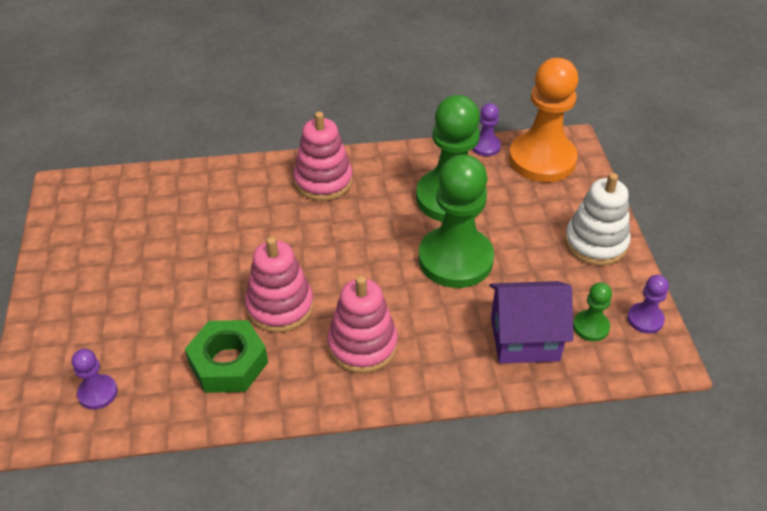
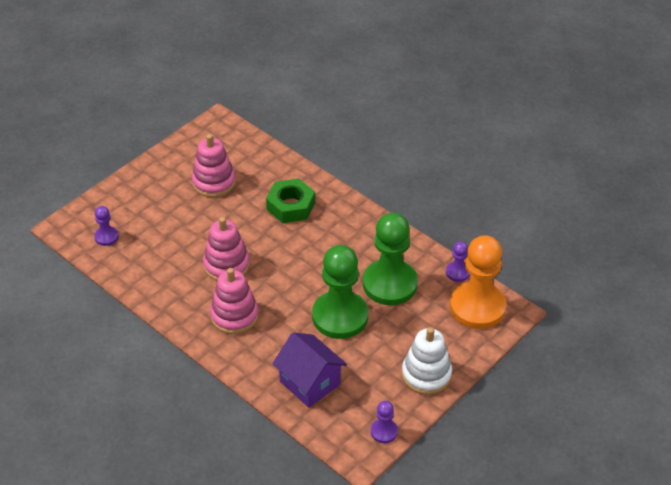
camera: 50 degrees right, 0 degrees up
(228, 363) = (170, 271): green nut -> green nut (290, 206)
(323, 181) = (340, 219): pink stacking toy -> pink stacking toy (214, 182)
(591, 327) = (350, 408): green pawn -> none

